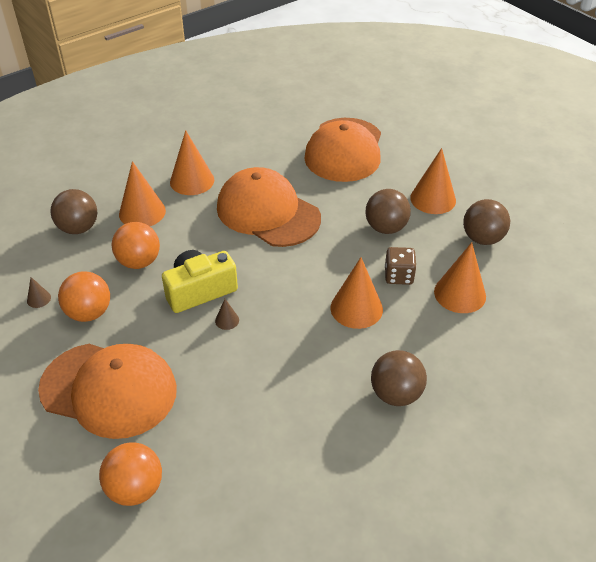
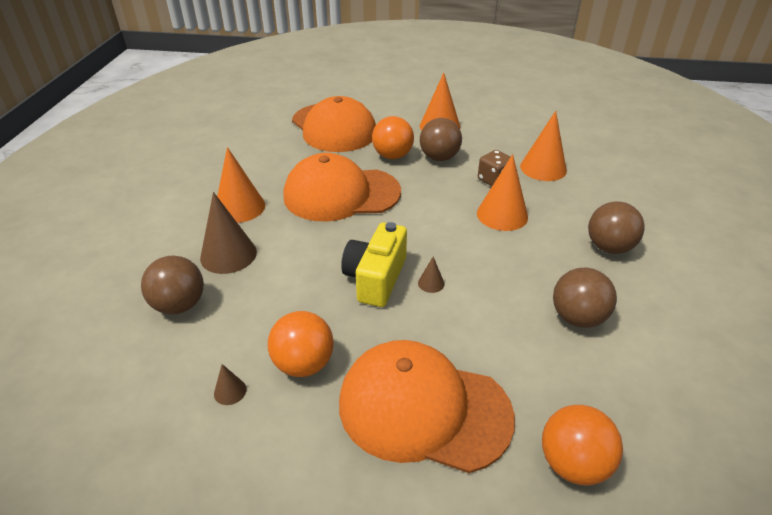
camera: 45 degrees left, 5 degrees down
(109, 389) = (423, 408): orange cap -> orange cap turned 135 degrees counterclockwise
(139, 262) = (287, 292): orange ball -> orange ball (392, 156)
(142, 212) = (228, 255): orange cone -> brown cone
(482, 238) = (504, 132): brown ball -> brown ball (577, 318)

